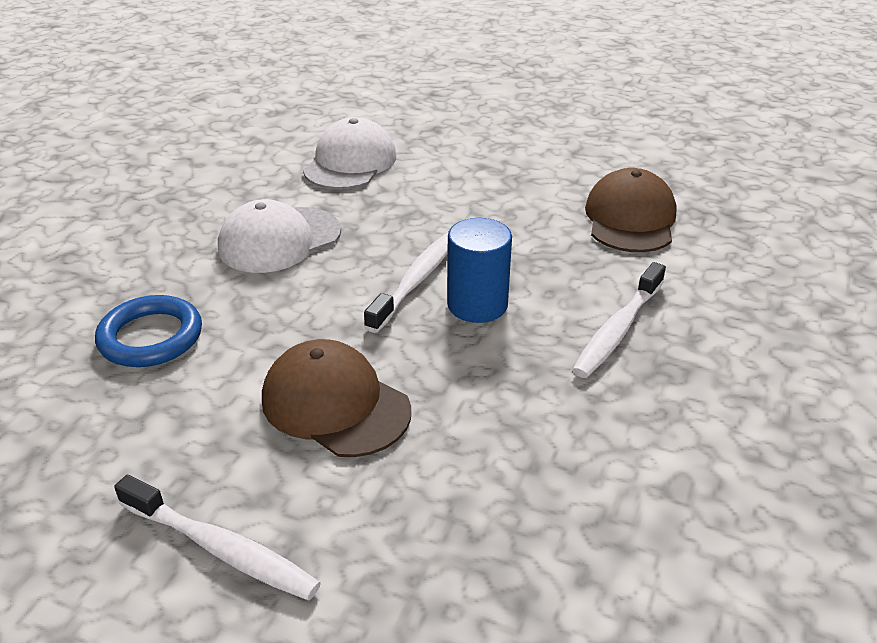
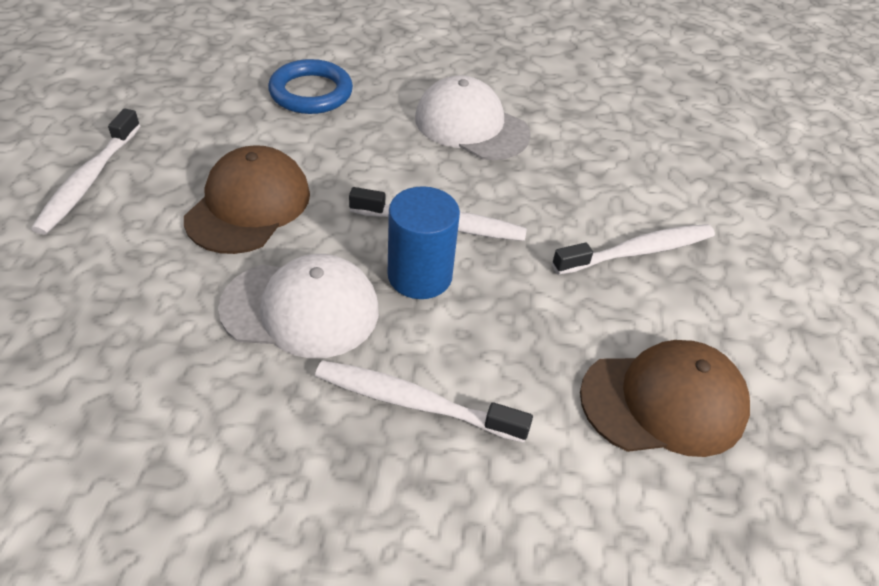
camera: 70 degrees right, 10 degrees up
(350, 163) = (635, 142): white cap -> white cap (301, 309)
(483, 193) = (638, 251): none -> white toothbrush

